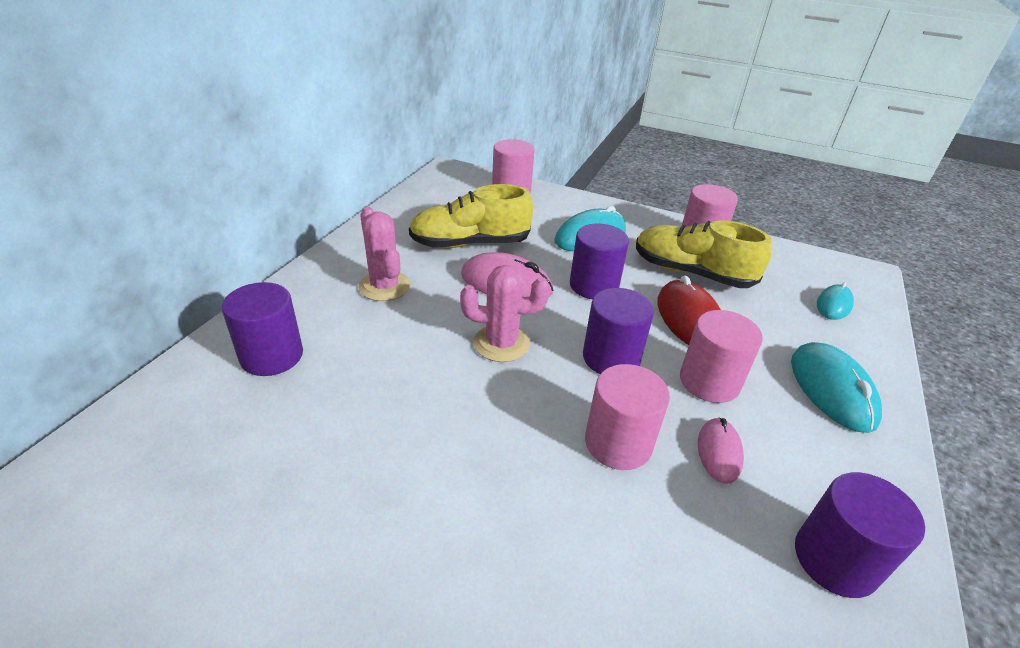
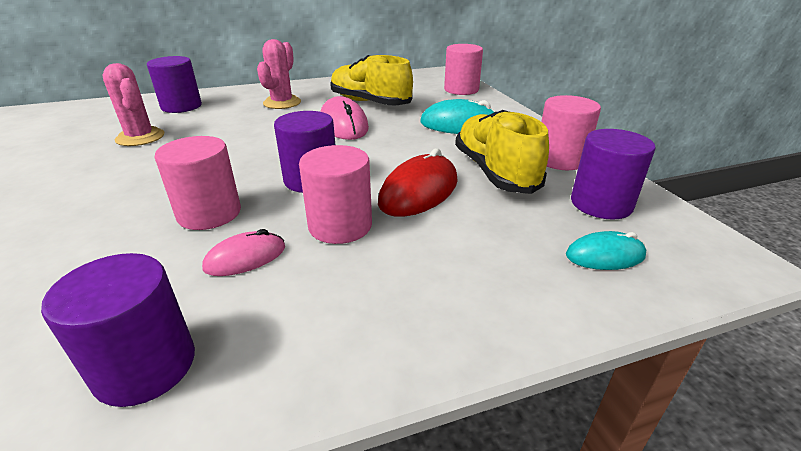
camera: 50 degrees right, 5 degrees down
(501, 343) = (273, 145): pink cactus -> pink cactus (140, 137)
(593, 286) = (395, 147): purple cylinder -> purple cylinder (601, 204)
(832, 390) = (431, 295): turquoise mouse -> none

